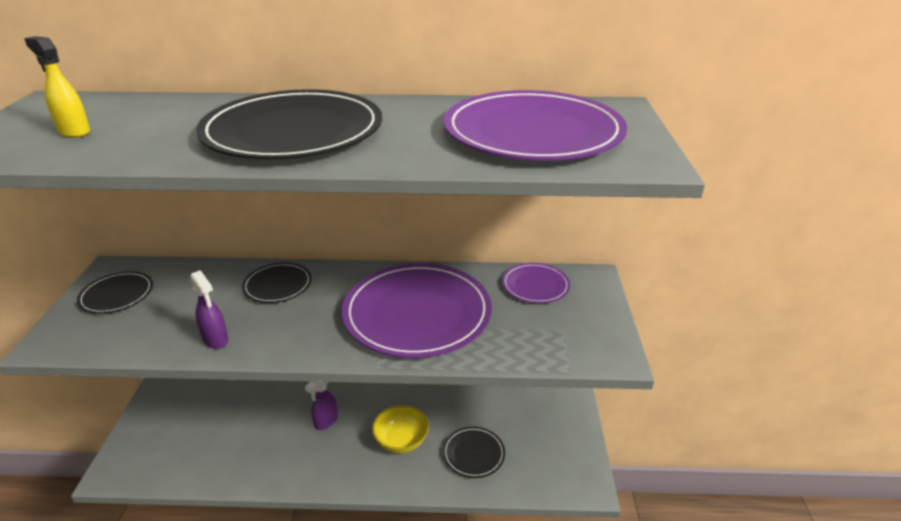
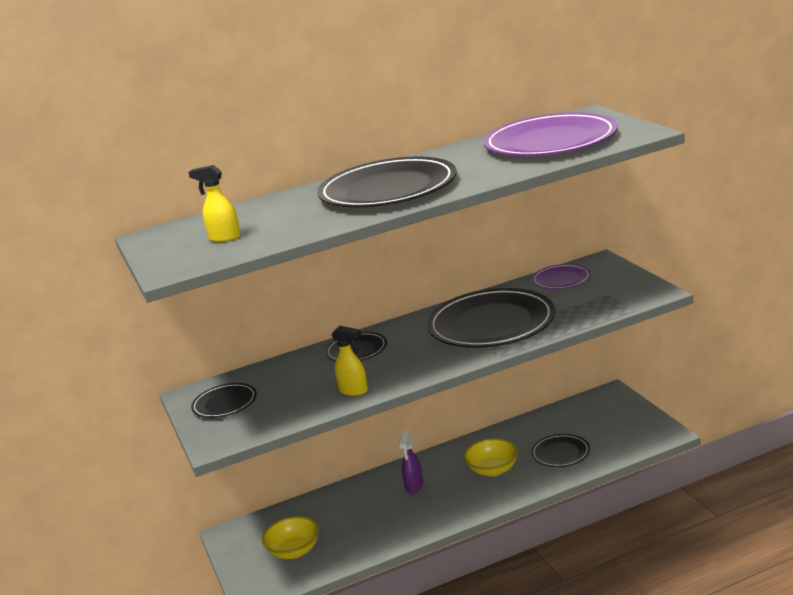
camera: 20 degrees left, 10 degrees down
(179, 442) = (294, 551): none -> yellow bowl
(215, 340) = (354, 391): purple spray bottle -> yellow spray bottle
(417, 313) = (491, 324): purple plate -> black plate

